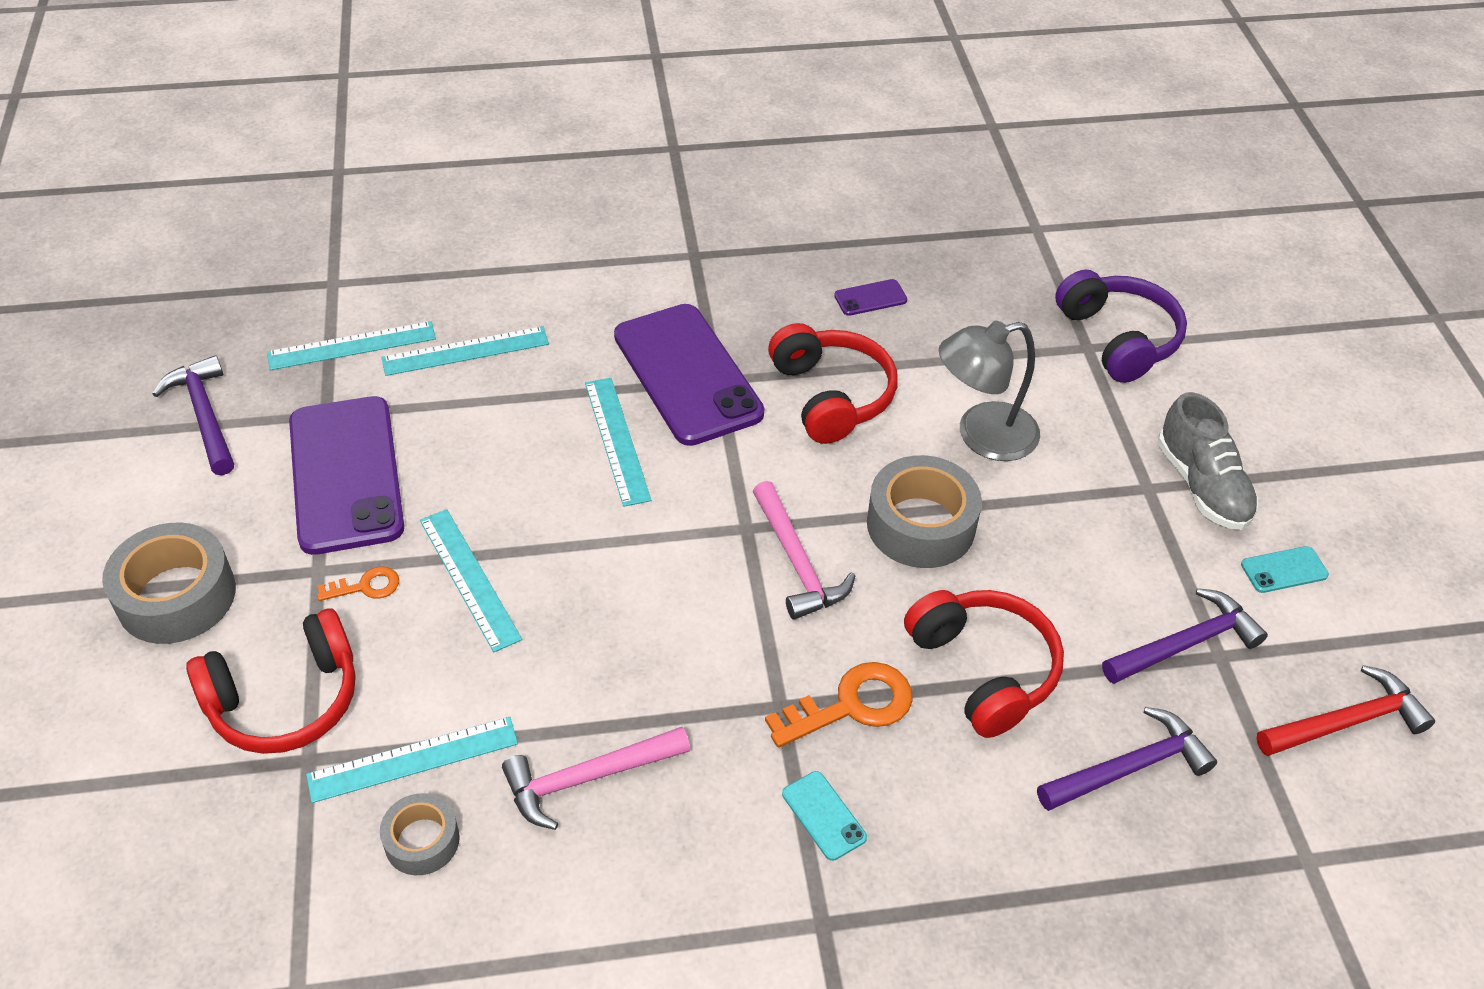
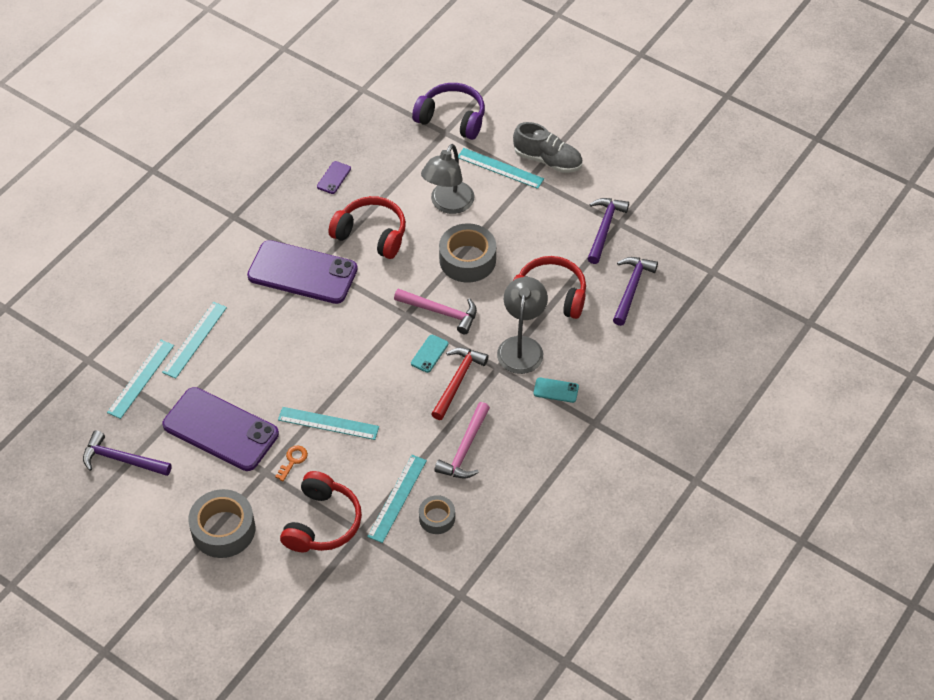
camera: 45 degrees left, 5 degrees up
(617, 440) = (311, 323): turquoise ruler -> turquoise ruler (500, 168)
(852, 705) = (521, 346): orange key -> grey lamp
(1284, 570) = (608, 172): turquoise phone -> turquoise phone (429, 354)
(1346, 722) = (680, 214): red hammer -> red hammer (457, 381)

